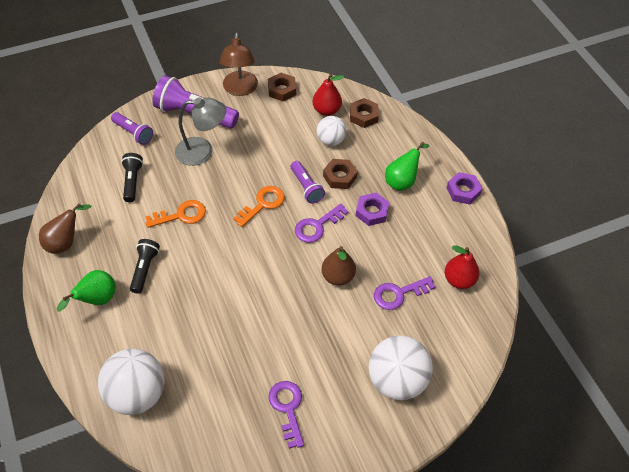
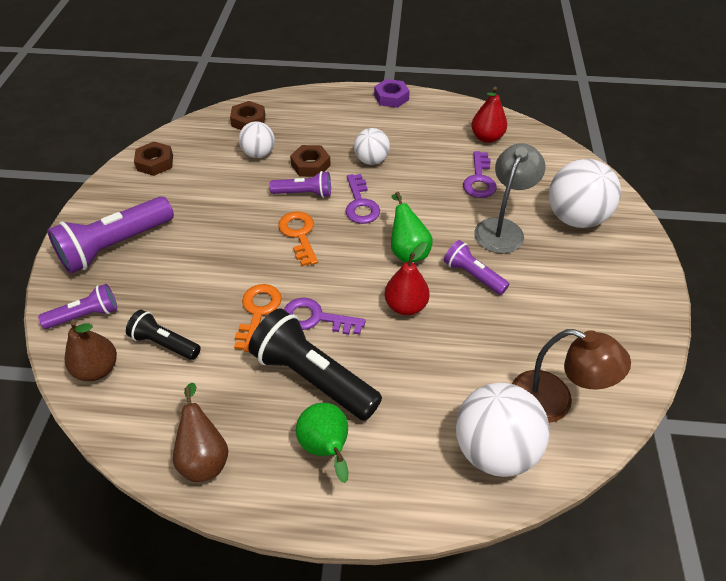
camera: 60 degrees left, 5 degrees down
(145, 269) = (313, 377): black flashlight -> black flashlight, size x1.79
(202, 151) = (179, 259): grey lamp -> grey lamp (502, 228)
(240, 89) = (119, 194): brown lamp -> brown lamp (554, 402)
(286, 327) = (473, 275): none -> purple flashlight
(287, 408) = (573, 310): purple key -> purple key (316, 318)
(326, 110) = (216, 142): red pear -> red pear (405, 306)
(338, 276) = (433, 213): brown pear -> brown pear (97, 369)
(372, 212) = (371, 160): purple nut -> white ball
(402, 181) = (350, 127): green pear -> green pear (407, 251)

